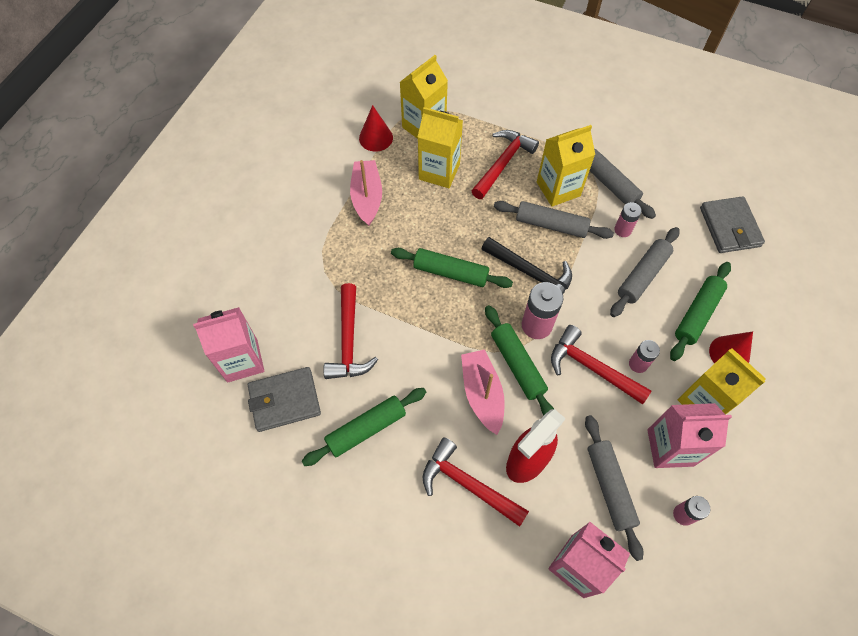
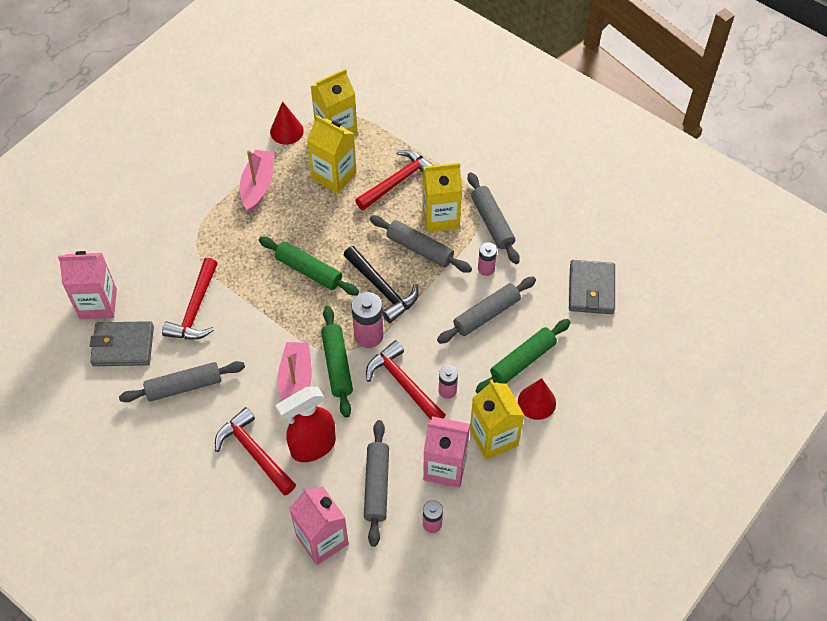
camera: 15 degrees right, 5 degrees down
(366, 429) = (184, 386): green rolling pin -> grey rolling pin

